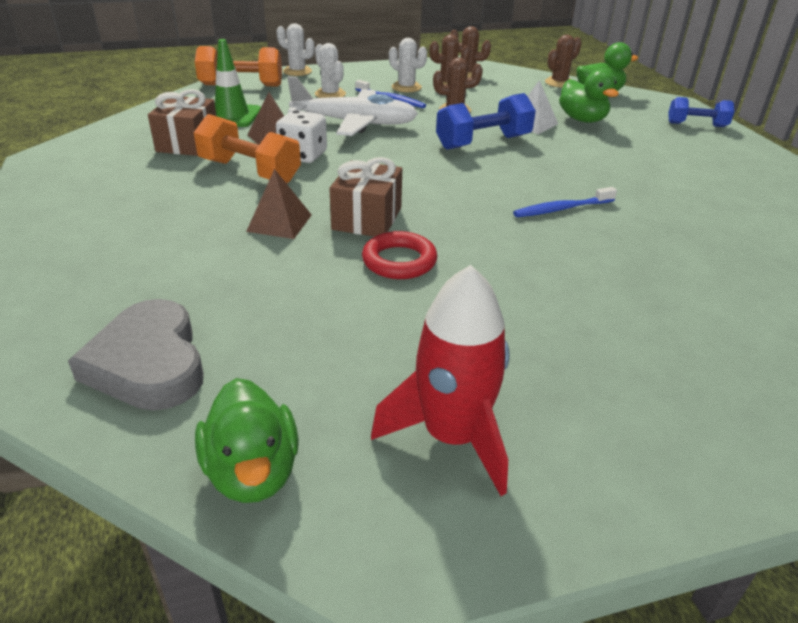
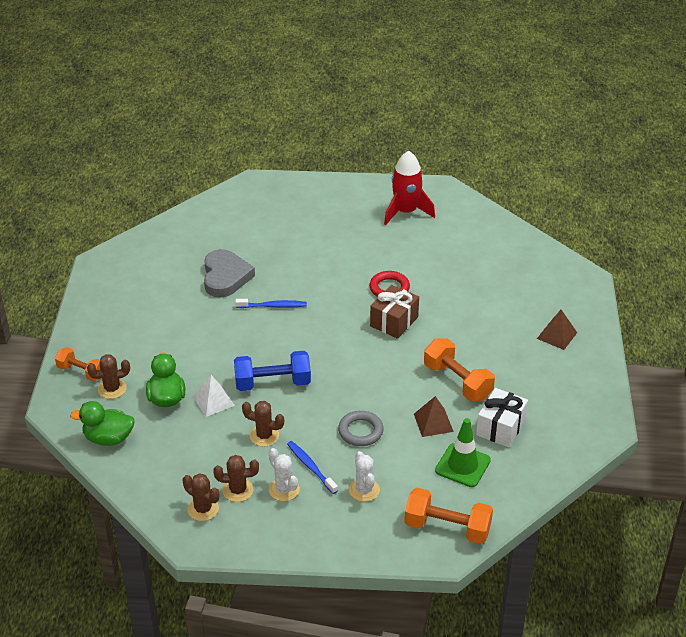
camera: 160 degrees left, 5 degrees up
(148, 363) = (515, 259): grey heart -> grey heart (225, 277)
(188, 143) = (500, 427): brown gift -> white gift
(253, 472) = (477, 215): green duck -> none
(279, 223) = (446, 328): brown pyramid -> brown pyramid (557, 335)
(297, 71) = (382, 552): white cactus -> none
(303, 155) = (415, 393): white dice -> none
(355, 123) = (360, 431): white plane -> grey ring
(559, 83) = (125, 468): brown cactus -> brown cactus (112, 389)
(696, 125) = (81, 372): blue dumbbell -> orange dumbbell

